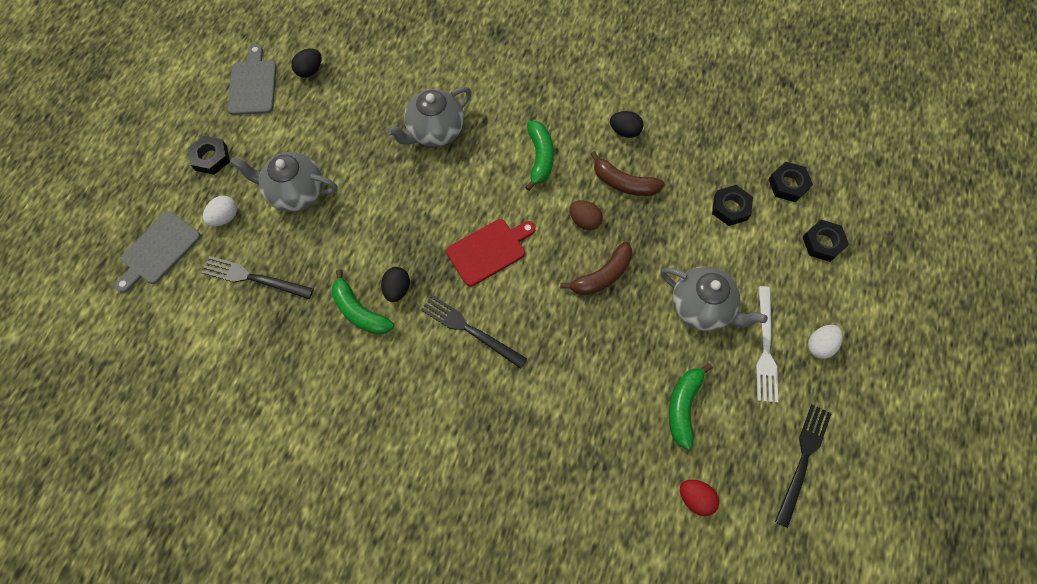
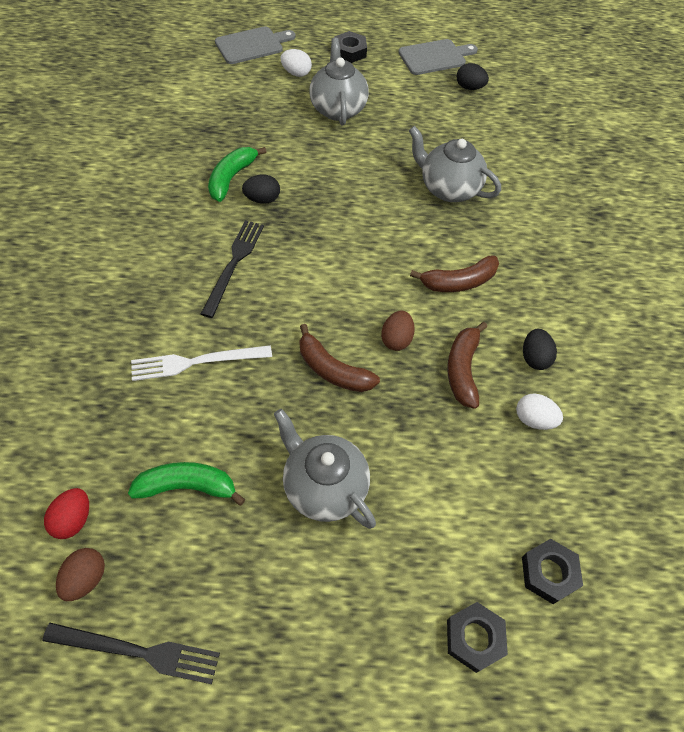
camera: 70 degrees right, 10 degrees down
(158, 250) = (252, 45): grey cutting board -> grey cutting board turned 135 degrees clockwise
(253, 278) = (244, 104): black fork -> none
(489, 250) = (328, 261): red cutting board -> none
(540, 158) = (458, 282): green banana -> brown banana
(702, 307) = (324, 486): grey teapot -> grey teapot turned 120 degrees clockwise
(730, 208) = (479, 499): black nut -> none
(744, 492) = (86, 578): none -> brown egg
(765, 348) = (288, 577): white fork -> white fork (196, 362)
(819, 345) = (310, 654): white egg -> white egg (533, 419)

